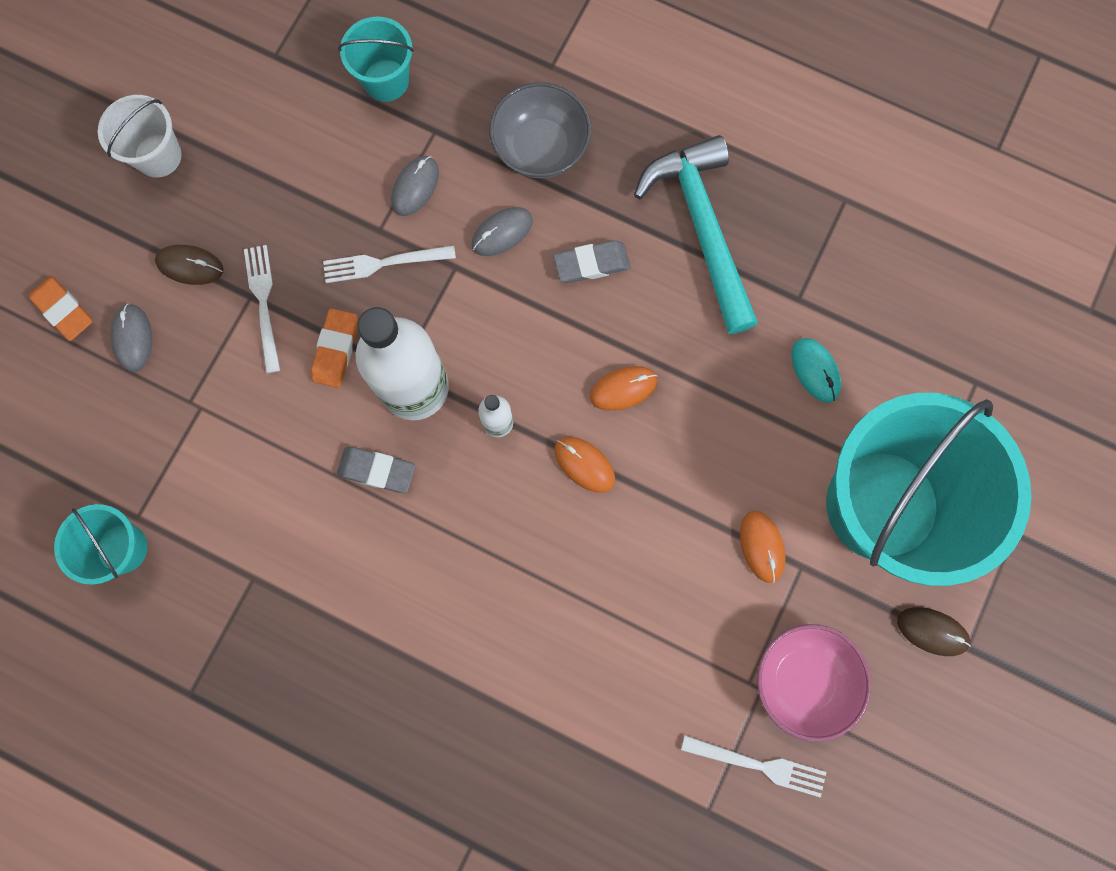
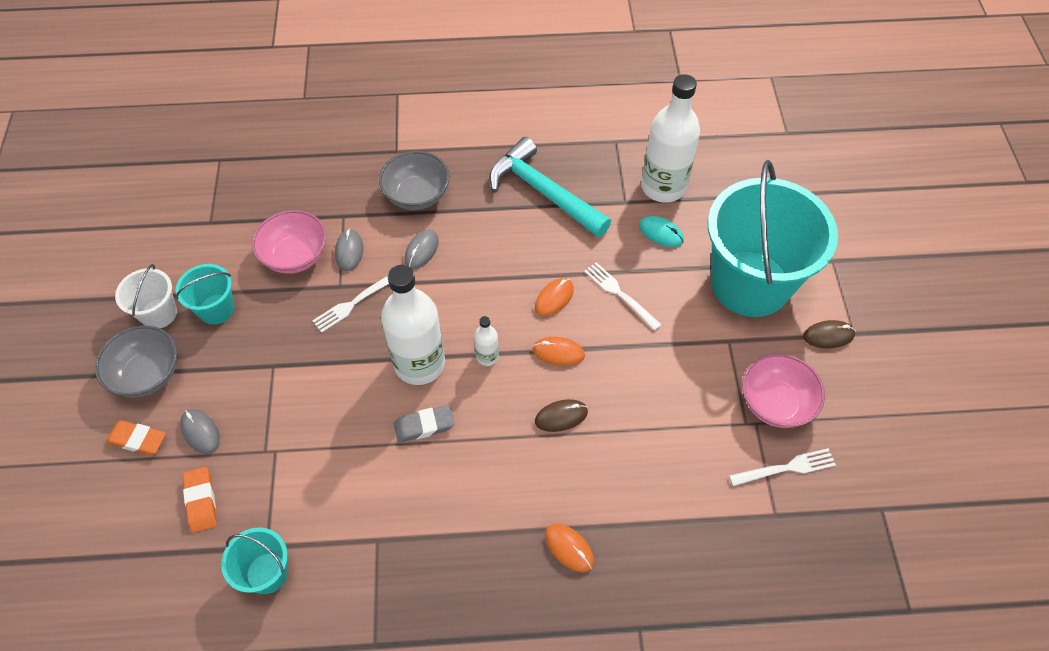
camera: 30 degrees left, 20 degrees down
(110, 231) = (147, 374): none -> grey bowl
(190, 266) = (218, 367): brown mouse -> brown mouse (561, 416)
(263, 302) = (284, 364): white fork -> white fork (619, 293)
(336, 350) = (352, 368): orange eraser -> orange eraser (201, 501)
(349, 159) = (295, 256): none -> pink bowl
(386, 80) = (294, 203): turquoise bucket -> turquoise bucket (216, 309)
(591, 264) = (489, 241): grey eraser -> none
(761, 546) = (697, 342): orange mouse -> orange mouse (569, 548)
(863, 304) = (663, 187): none -> white bottle

